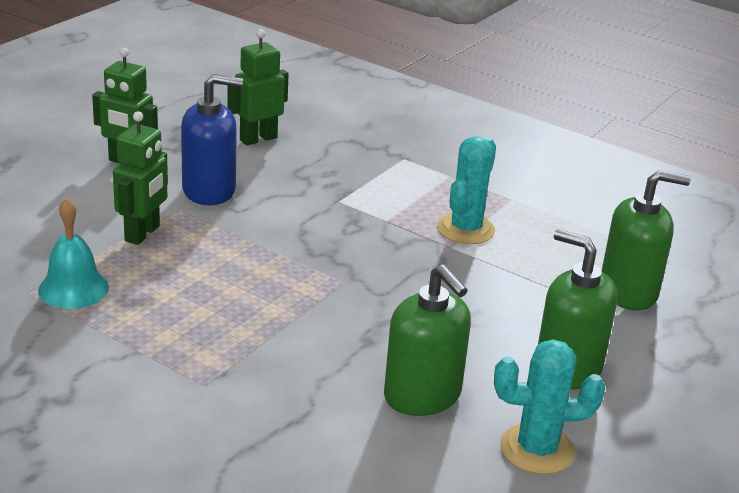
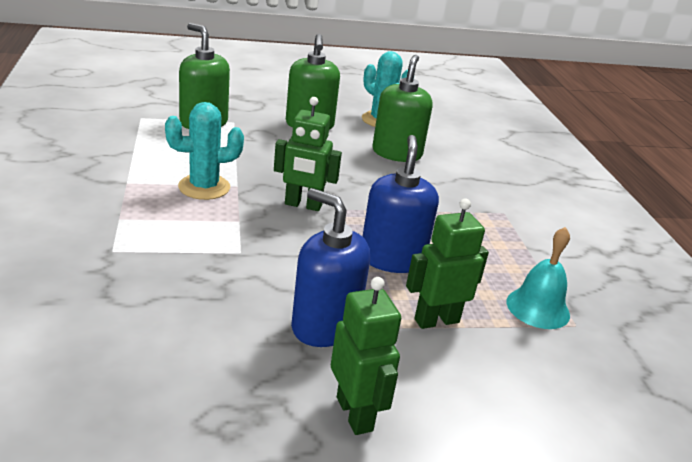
camera: 135 degrees left, 0 degrees up
(236, 260) = (392, 259): none -> blue soap dispenser
(258, 139) = (180, 355): green robot -> green robot (303, 205)

